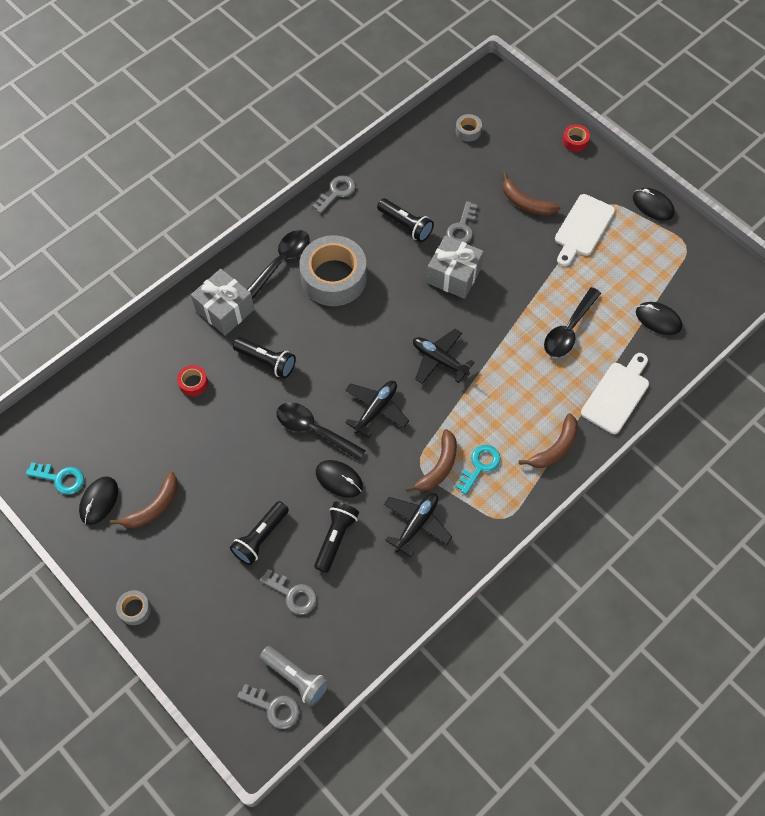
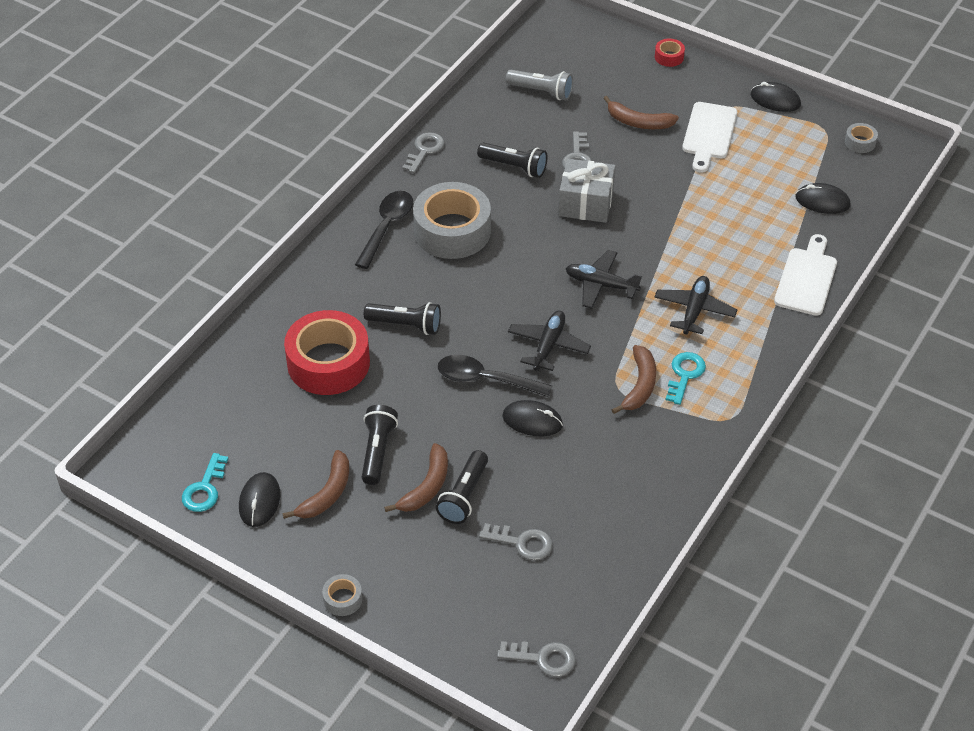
camera: 15 degrees left, 15 degrees down
(60, 478) = (204, 489): turquoise key -> turquoise key turned 105 degrees clockwise
(193, 383) = (328, 363): red tape -> red tape, size x2.38
(225, 310) = (339, 285): grey gift -> none
(296, 678) = (557, 623): grey flashlight -> grey flashlight (541, 92)
(336, 538) = (550, 477): black flashlight -> black flashlight (377, 451)
(416, 524) = (636, 444): black plane -> black plane (694, 310)
(468, 131) = (549, 68): grey tape -> grey tape (860, 142)
(555, 448) = (760, 341): brown banana -> brown banana (426, 487)
(569, 330) = (731, 229): black spoon -> none

